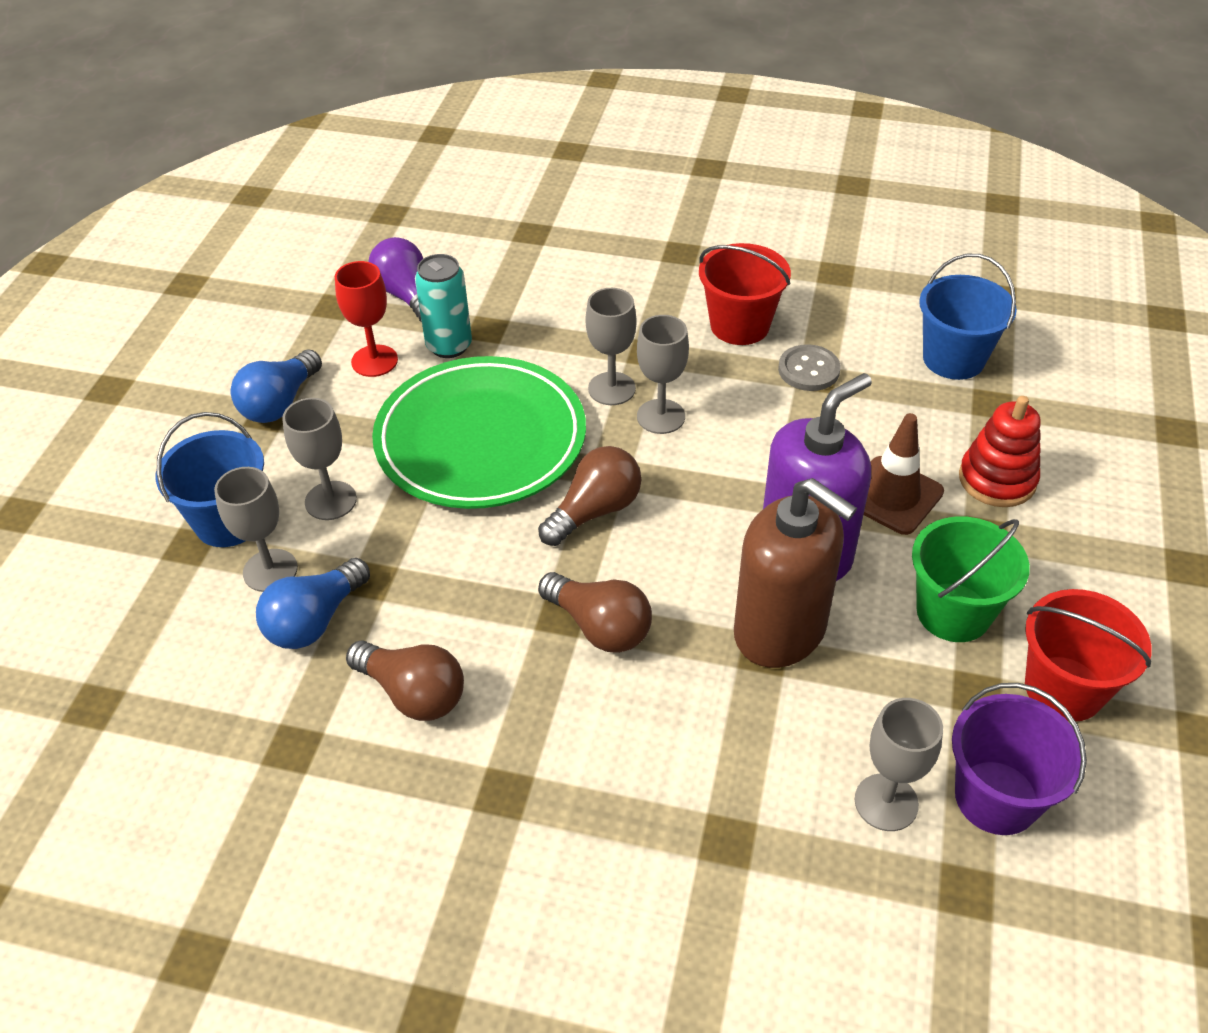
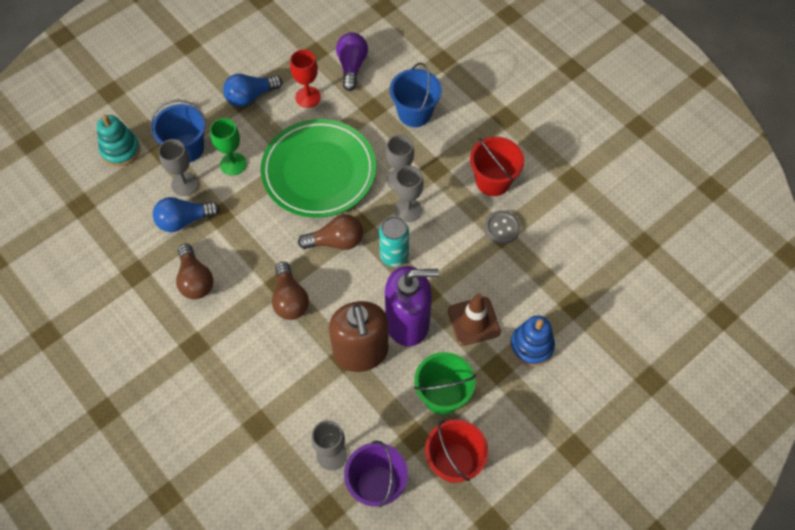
camera: 35 degrees right, 15 degrees up
(106, 584) = (120, 150): none -> turquoise stacking toy
(330, 501) = (233, 164): grey goblet -> green goblet
(449, 346) = (347, 108): turquoise can -> turquoise can (394, 256)
(953, 359) = (580, 267): blue bucket -> blue bucket (414, 113)
(997, 479) = (531, 346): red stacking toy -> blue stacking toy

